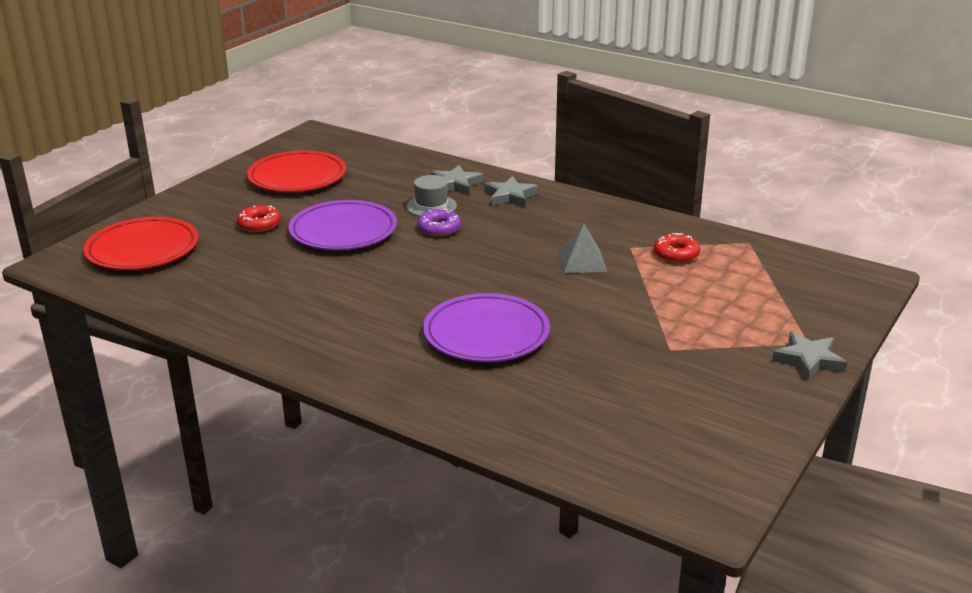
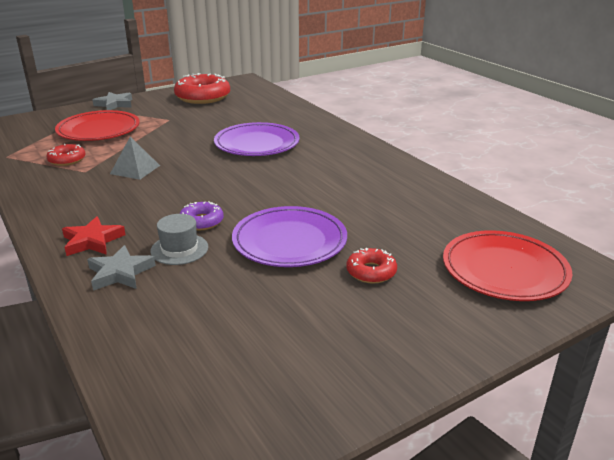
camera: 155 degrees left, 0 degrees up
(297, 177) = (289, 345): red plate -> red plate (99, 130)
(510, 196) = (92, 241): grey star -> red star
(704, 422) = (203, 97): none -> red donut

